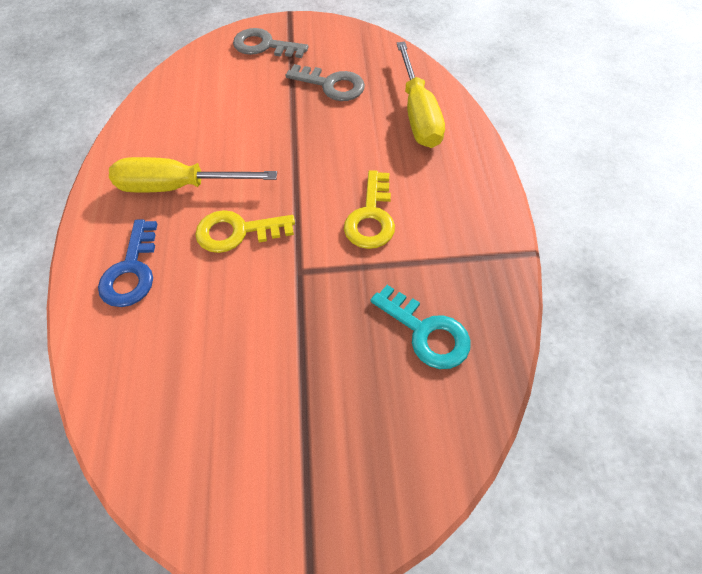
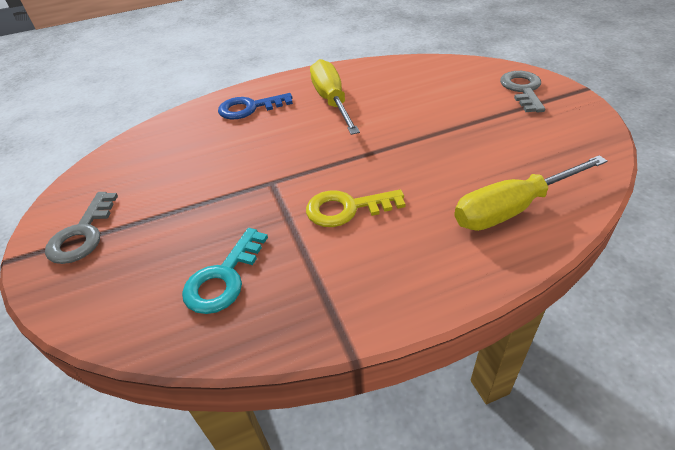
camera: 75 degrees right, 15 degrees down
(237, 232) = (299, 140): yellow key -> none
(332, 85) = (505, 140): grey key -> grey key (83, 234)

